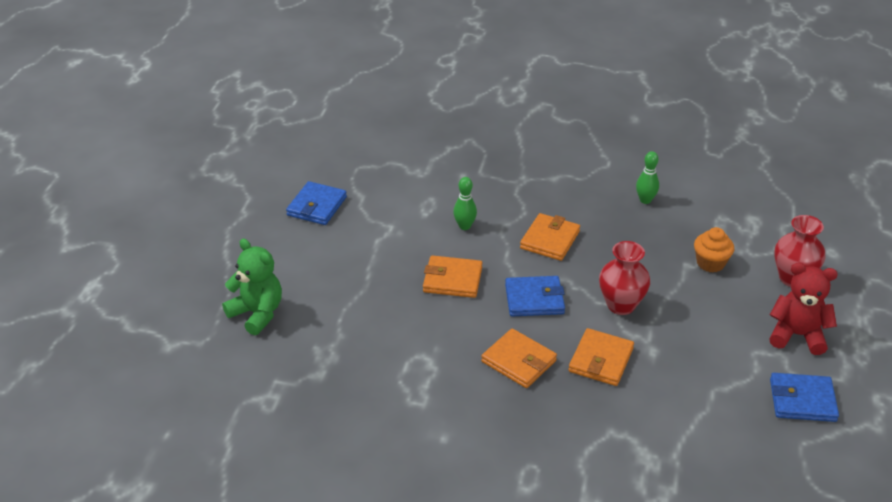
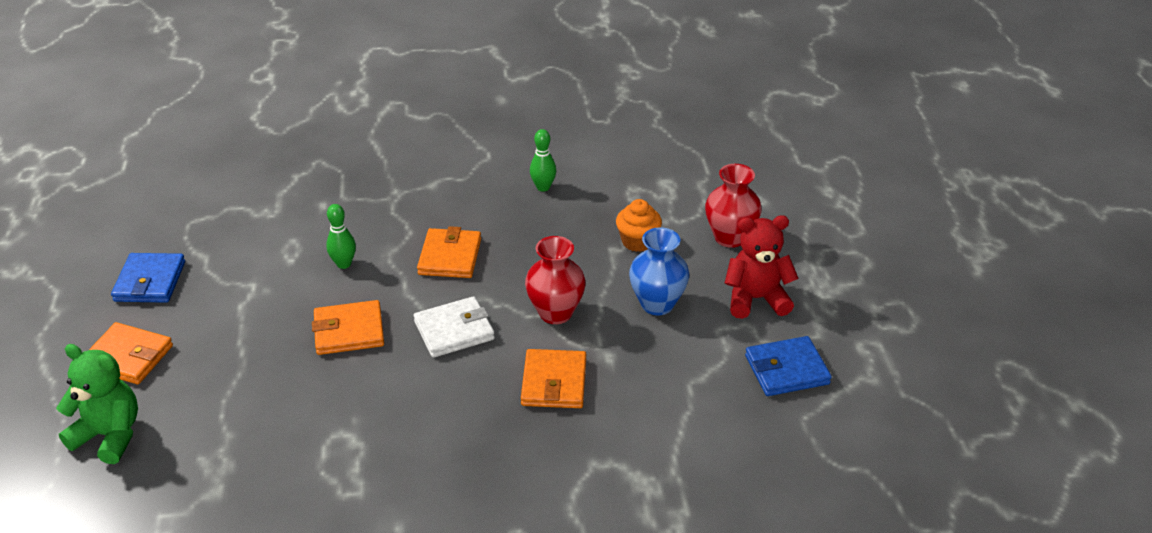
camera: 20 degrees left, 0 degrees up
(518, 361) = (459, 409): orange wallet -> orange wallet (128, 357)
(534, 299) = (454, 330): blue wallet -> white wallet
(709, 318) = (657, 304): none -> blue vase

